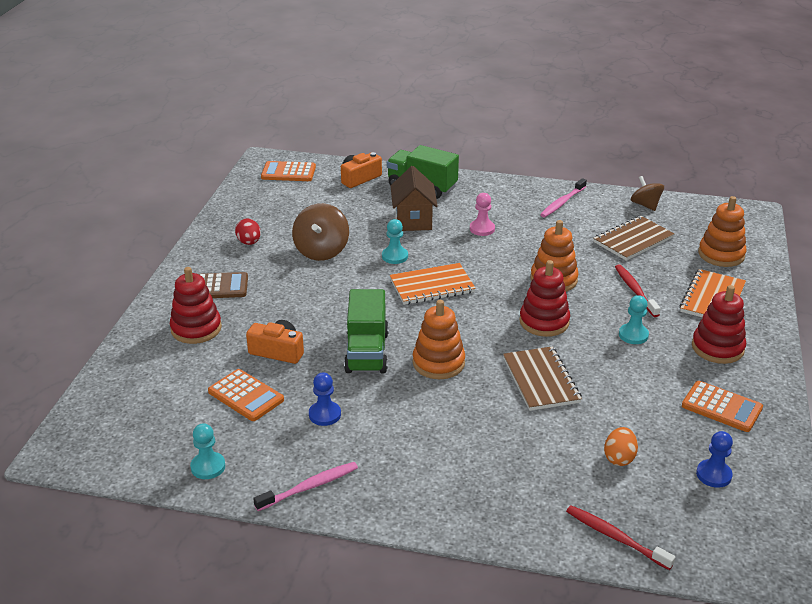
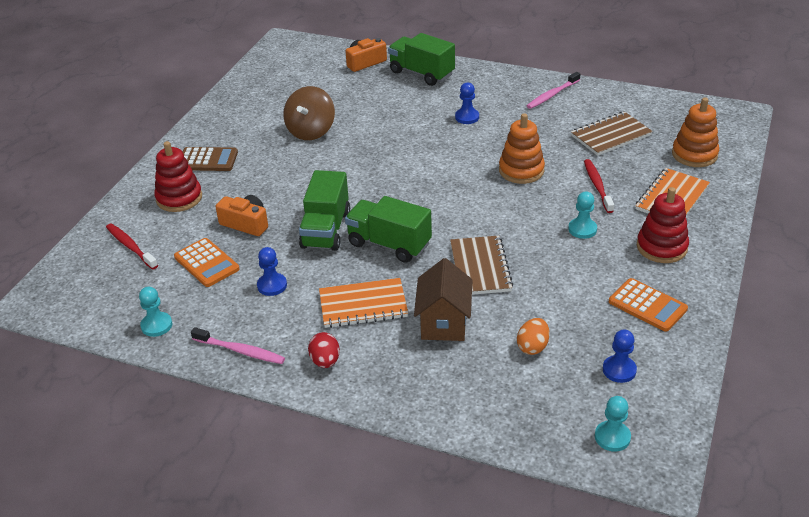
camera: 10 degrees right, 5 degrees up
(249, 242) = (247, 120): red egg -> red egg (325, 361)
(288, 172) = (301, 54): orange calculator -> none
(309, 487) = (240, 351): pink toothbrush -> pink toothbrush turned 45 degrees clockwise
(395, 256) = (377, 140): turquoise pawn -> turquoise pawn (612, 437)
(413, 220) = (404, 106): brown house -> brown house (444, 323)
(432, 286) = (403, 170): orange notebook -> orange notebook (363, 305)
(438, 363) = (389, 244): orange stacking toy -> green truck
(482, 229) = (467, 117): pink pawn -> blue pawn
(544, 322) = (500, 211): red stacking toy -> none
(615, 537) = (506, 421): red toothbrush -> red toothbrush (130, 246)
(645, 205) = (634, 101): brown spinning top -> none

